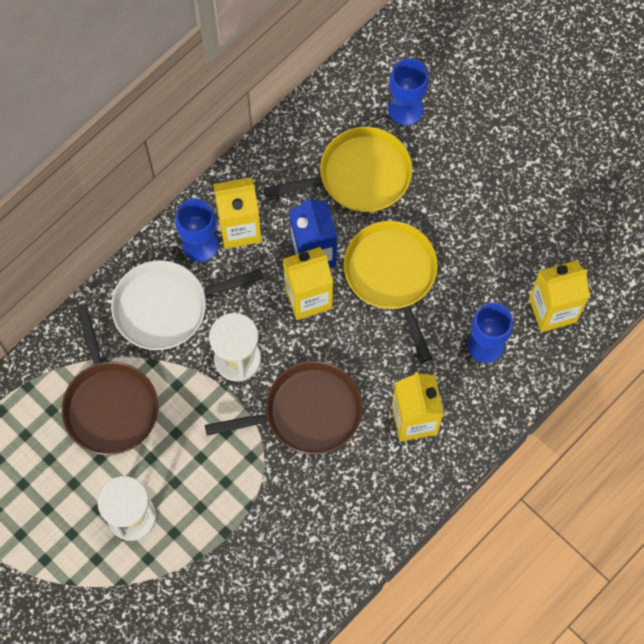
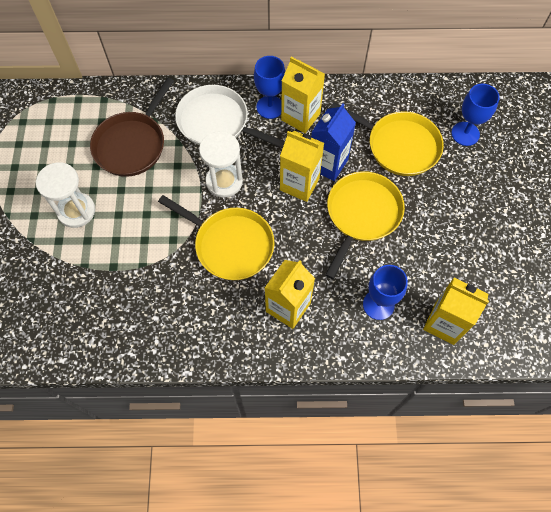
camera: 45 degrees right, 5 degrees down
(307, 412) = (231, 245): brown pan -> yellow pan

